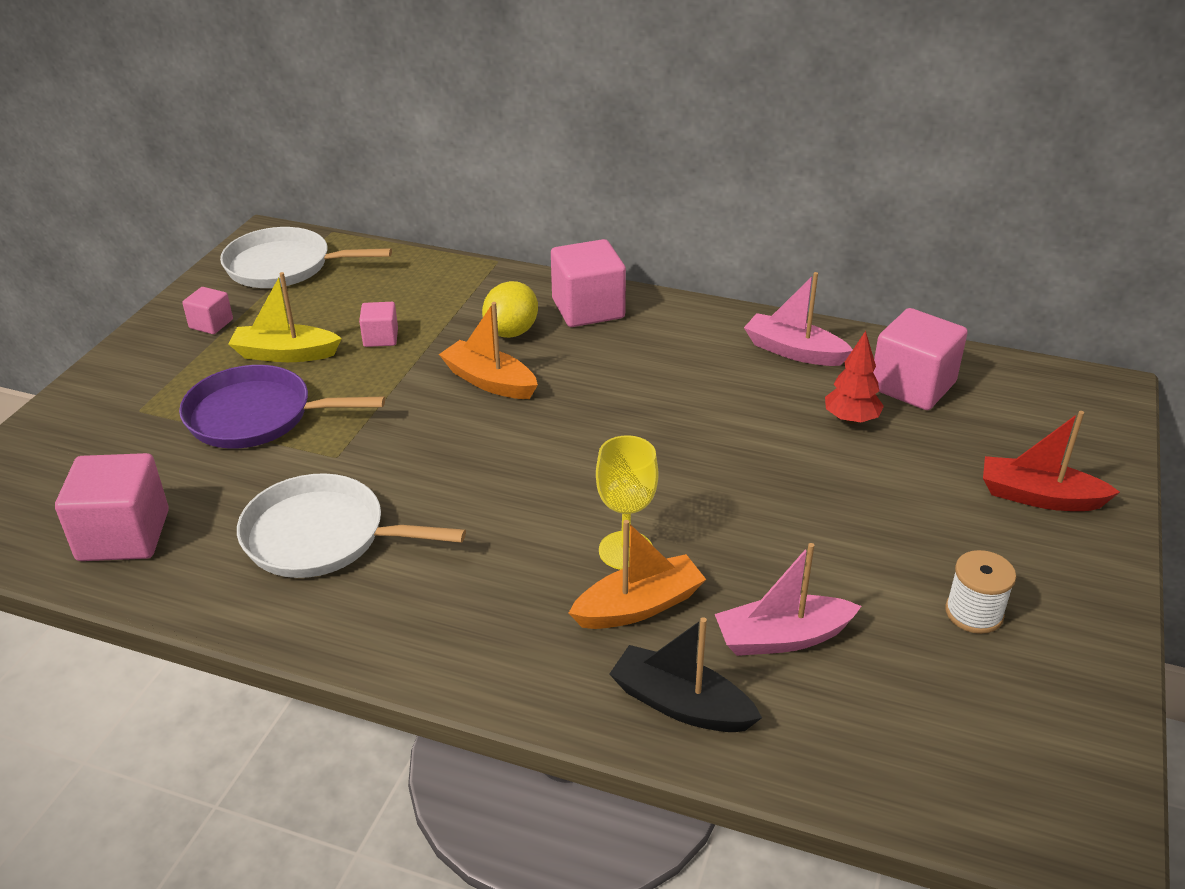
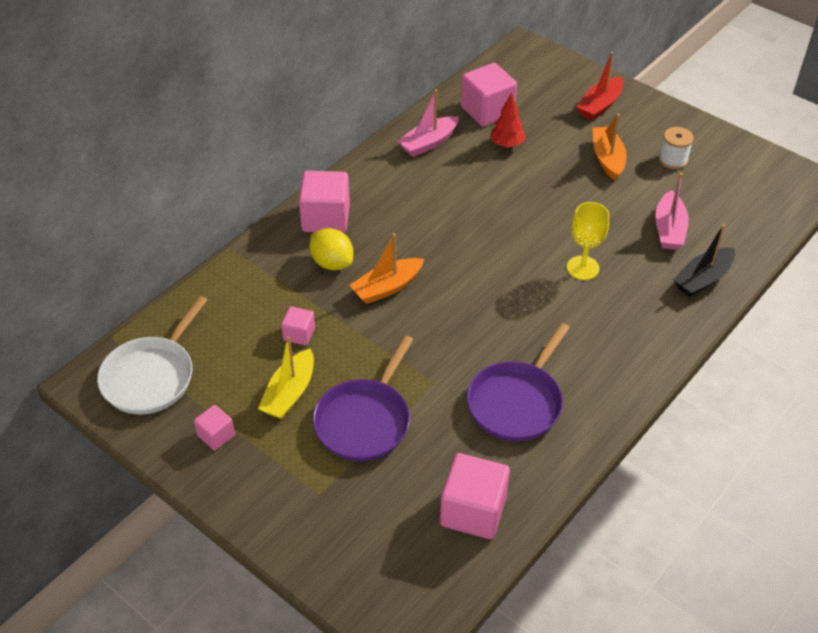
camera: 70 degrees left, 10 degrees up
(321, 536) = (517, 402): white pan -> purple pan
(639, 606) = (629, 275): orange boat -> orange boat (607, 159)

